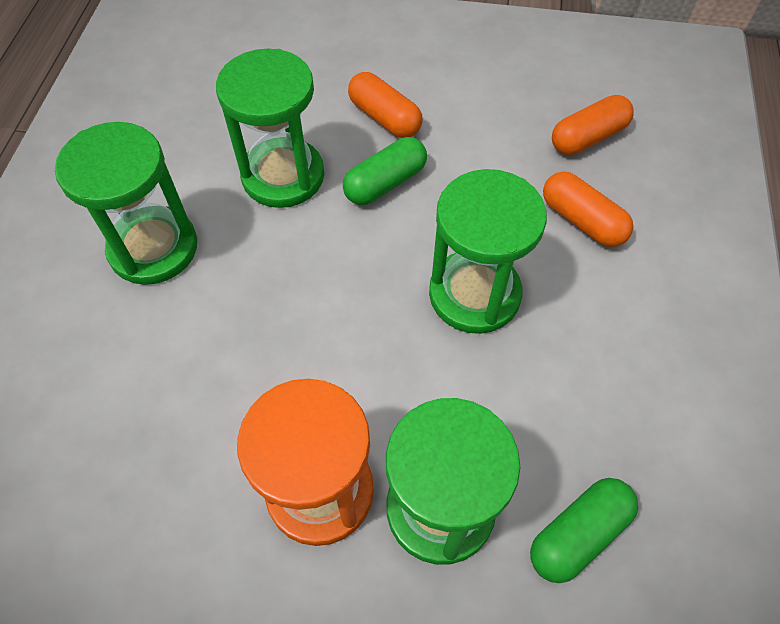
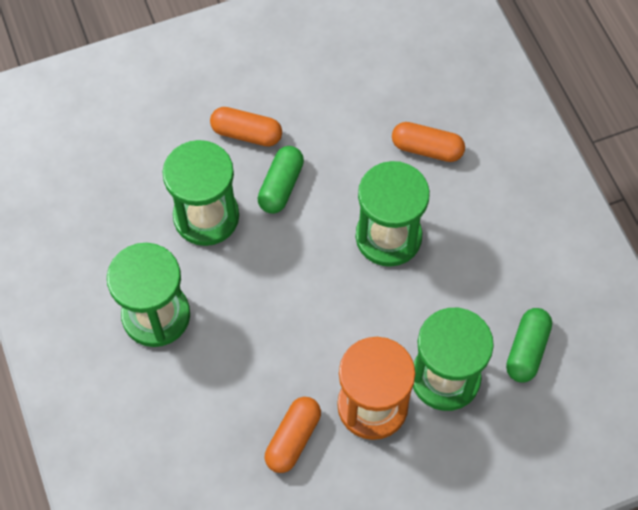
camera: 30 degrees left, 5 degrees up
(588, 138) = (397, 80): orange capsule -> orange capsule (293, 439)

